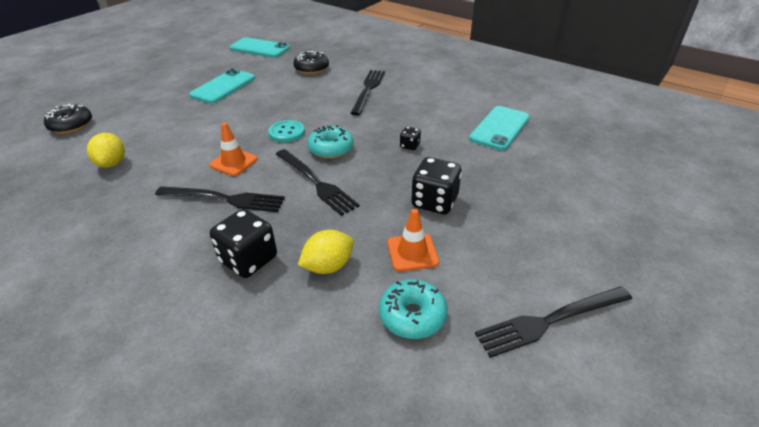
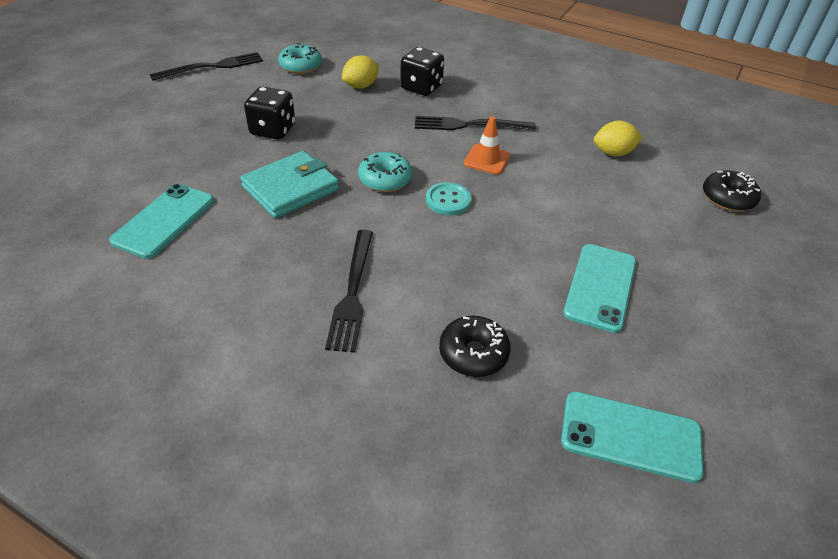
camera: 170 degrees right, 5 degrees up
(112, 163) = (613, 153): yellow lemon -> yellow lemon turned 75 degrees counterclockwise
(316, 182) = (390, 142): black fork -> none
(410, 146) = (291, 188): black dice -> turquoise wallet
(412, 252) = (297, 95): orange traffic cone -> none

